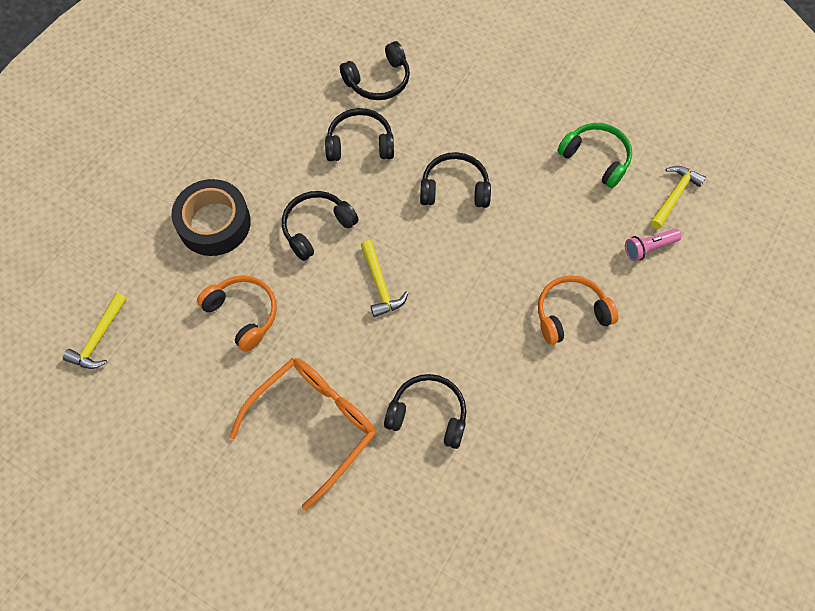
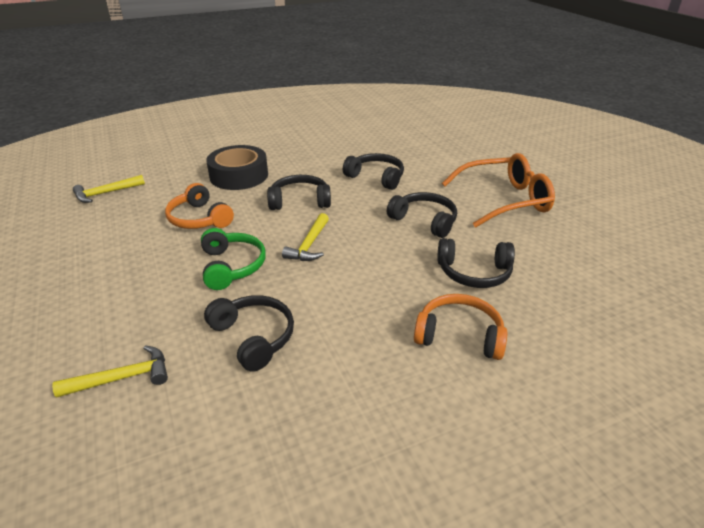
camera: 35 degrees right, 30 degrees down
(243, 314) = (199, 219): orange headphones -> orange headphones turned 150 degrees clockwise
(314, 425) = (162, 296): orange glasses -> orange glasses (504, 200)
(378, 80) = (420, 158): black headphones -> black headphones (474, 273)
(596, 158) = (571, 250): green headphones -> green headphones (232, 266)
(648, 248) = (586, 326): pink flashlight -> none
(674, 195) = (643, 303): yellow hammer -> yellow hammer (123, 378)

